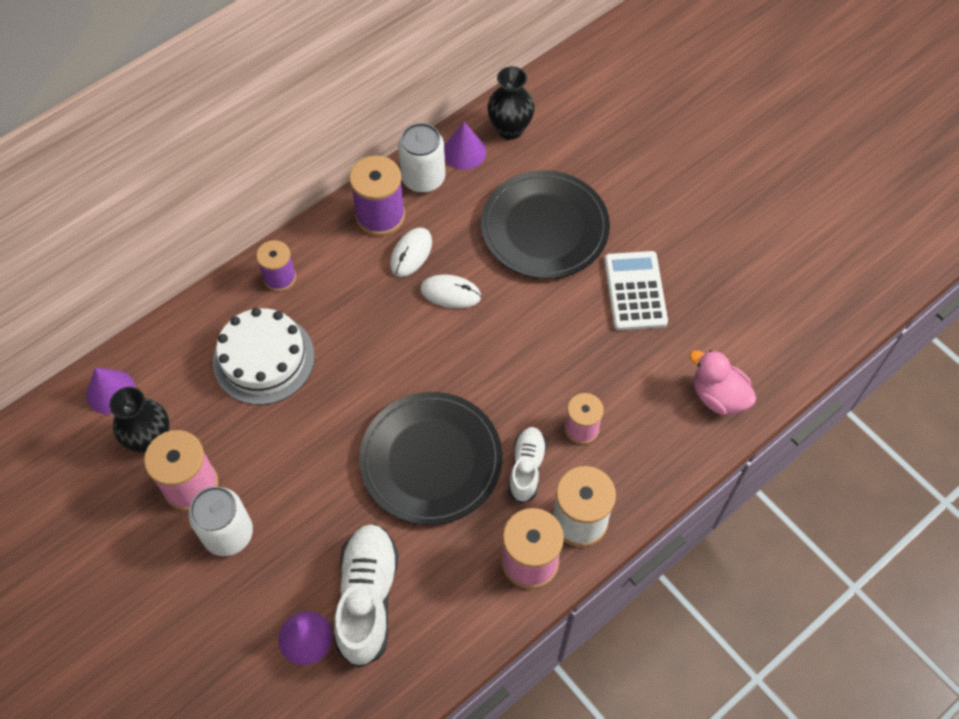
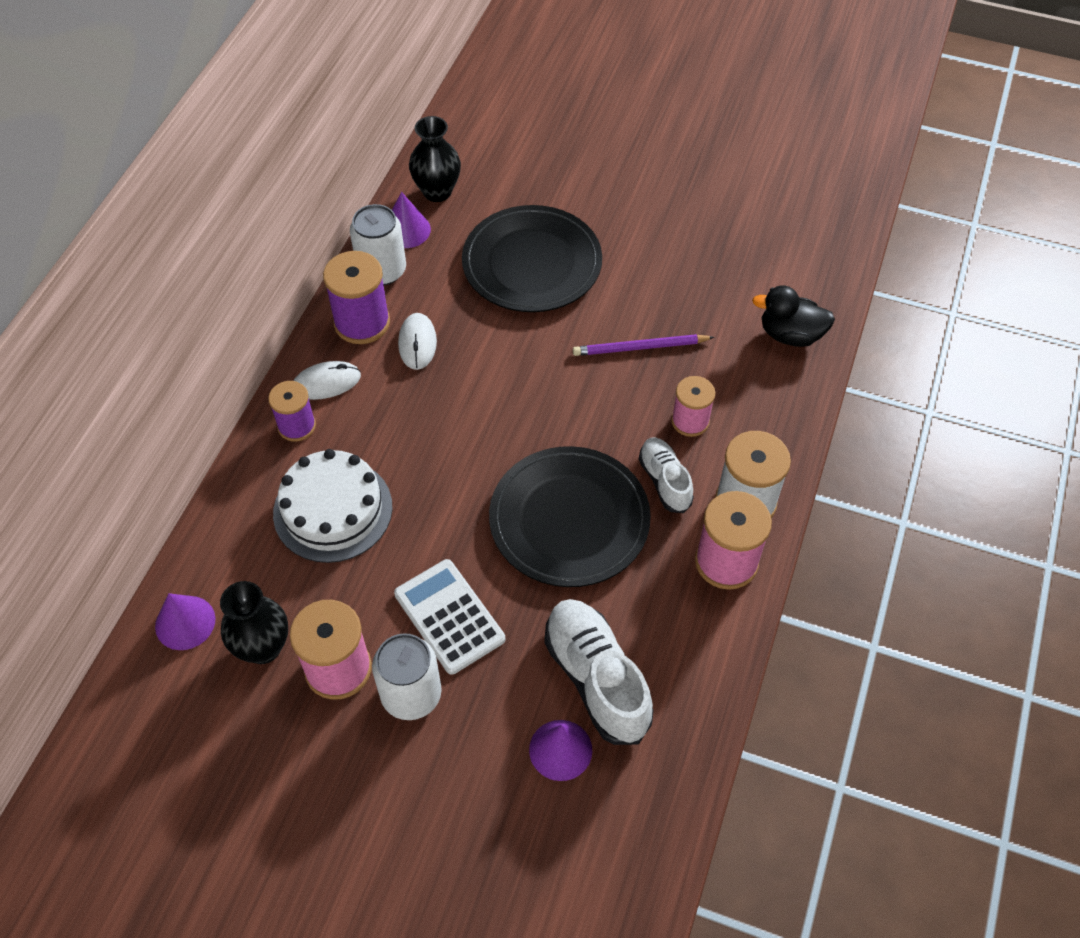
camera: 30 degrees left, 5 degrees down
(450, 293) = (482, 361): white mouse -> white mouse (326, 382)
(583, 344) = (640, 347): none -> purple pencil
(635, 291) = (654, 280): white calculator -> white calculator (449, 616)
(718, 396) = (790, 335): pink duck -> black duck

